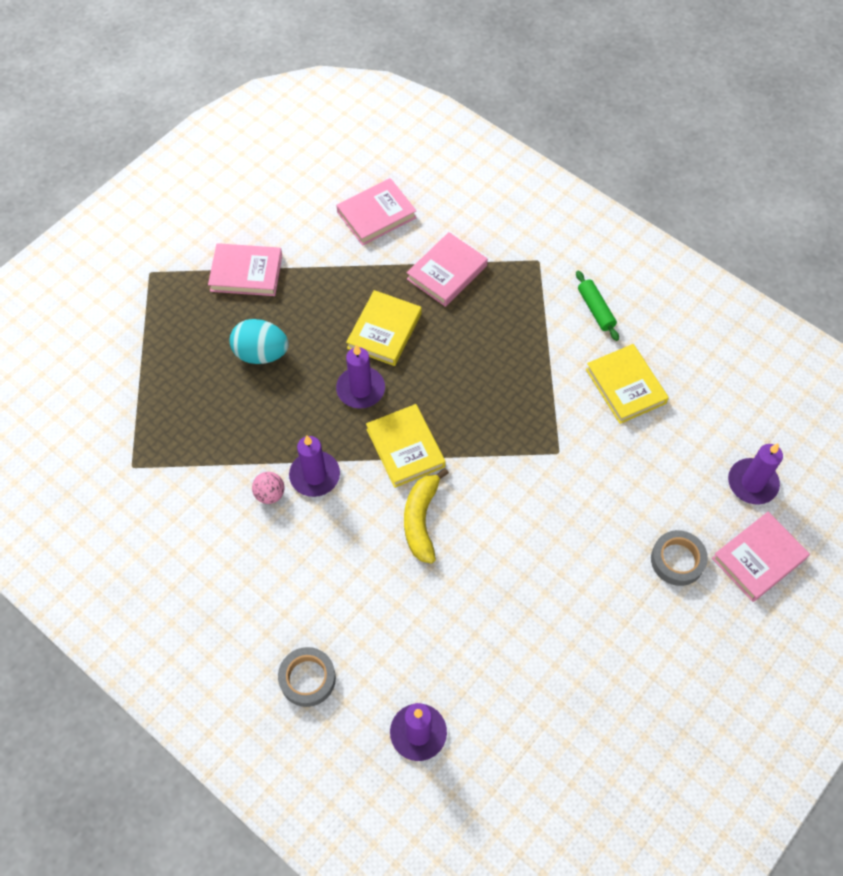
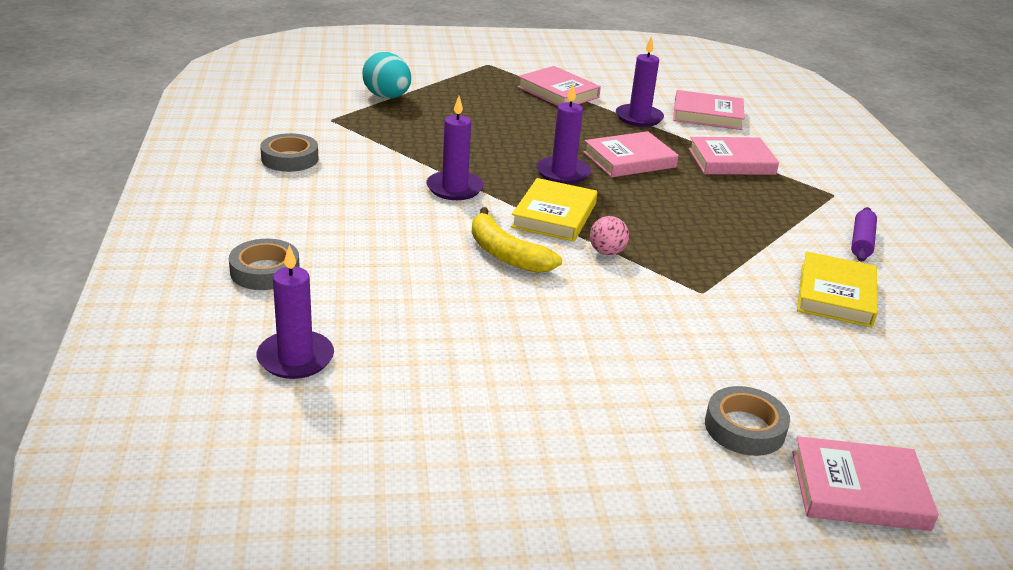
camera: 40 degrees right, 30 degrees down
(168, 545) = (290, 158): none -> grey tape
(261, 353) = (510, 124): turquoise egg -> turquoise egg (387, 97)
(270, 494) = (404, 178): pink ball -> pink ball (606, 252)
(384, 331) = (629, 160): yellow book -> pink book
(421, 520) = (506, 254): yellow banana -> yellow banana turned 90 degrees counterclockwise
(595, 309) = (861, 242): green rolling pin -> purple rolling pin
(752, 483) = (921, 433): purple candle -> purple candle (639, 118)

